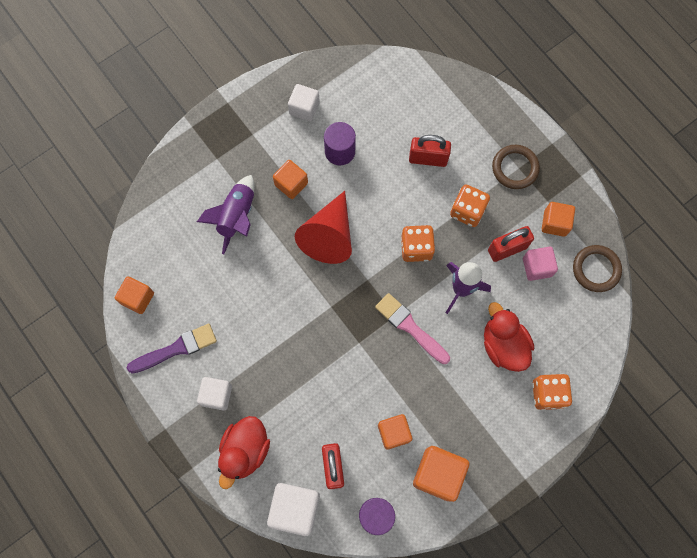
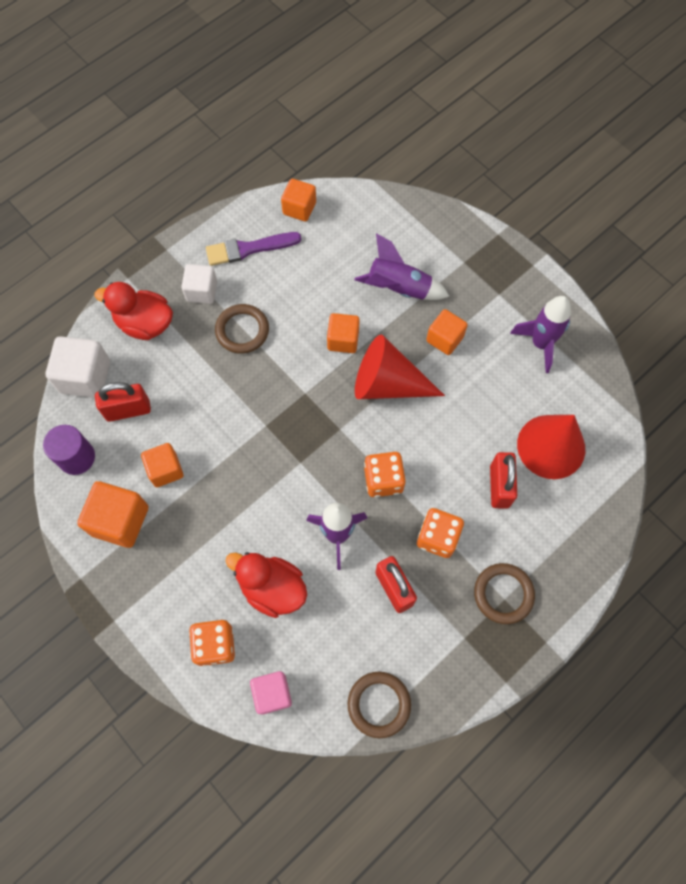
camera: 85 degrees right, 5 degrees down
(176, 348) = (248, 249): purple brush -> purple brush turned 105 degrees clockwise
(263, 359) = (242, 330): none -> brown ring
(304, 108) = (540, 344): white cube -> purple rocket
(340, 151) = (493, 386): purple cylinder -> none
(397, 115) = (551, 446): none -> red cone
(410, 327) = (287, 479): pink brush -> none
(503, 345) = (272, 588): red duck -> red duck turned 120 degrees counterclockwise
(537, 267) = (374, 626): pink cube -> pink cube (272, 693)
(555, 223) = (435, 648): orange cube -> orange cube (343, 340)

